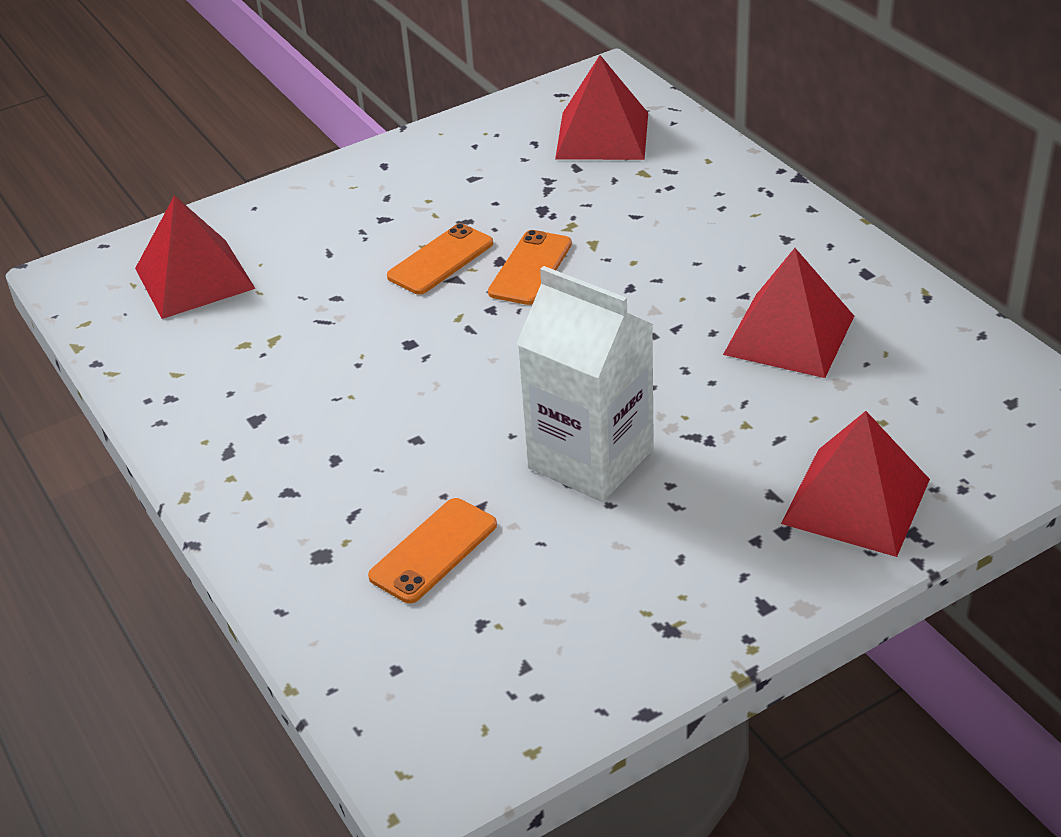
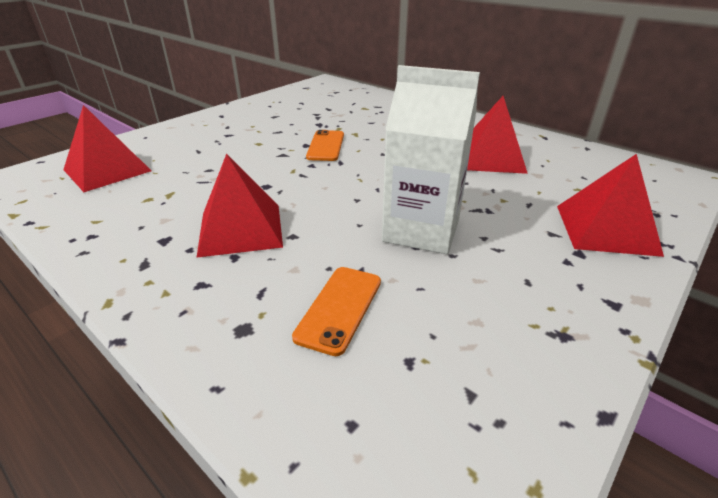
camera: 20 degrees left, 5 degrees down
(440, 260) = (270, 147): orange phone -> none
(602, 135) = (335, 98): red pyramid -> red pyramid (240, 229)

